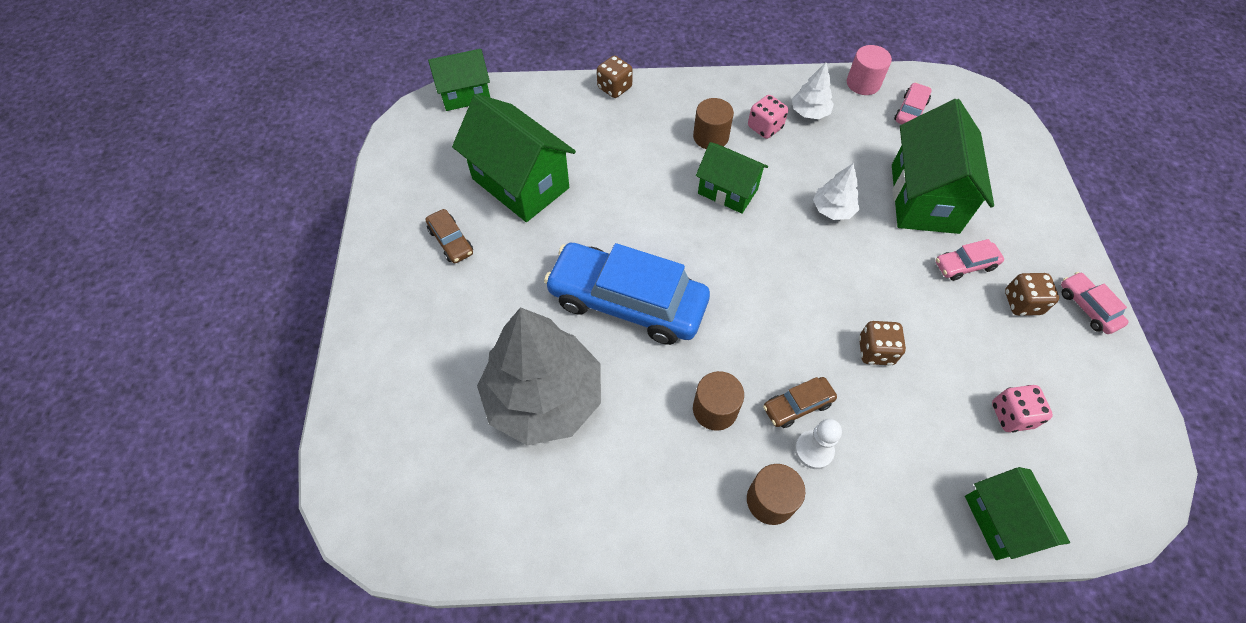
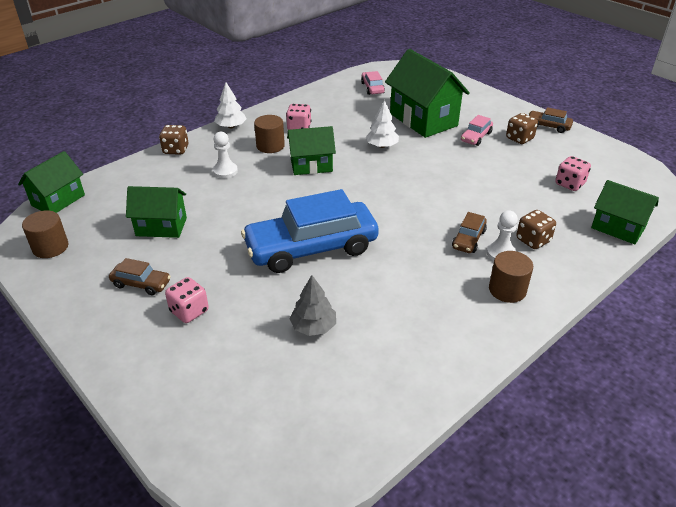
camera: 40 degrees left, 20 degrees down
(461, 301) = (189, 311): none -> pink dice
(520, 183) = (161, 227): green house -> green house, size x0.61
(544, 397) = (313, 327): grey tree -> grey tree, size x0.44
(635, 146) = (225, 171): none -> white pawn
(715, 409) = (427, 268): brown cylinder -> brown cylinder (50, 247)
(809, 112) = (317, 110): white tree -> white tree (231, 126)
(863, 83) = (333, 87): pink cylinder -> none
(875, 351) = (478, 194): brown dice -> brown dice (533, 240)
(1087, 307) = (548, 126): pink car -> brown car

